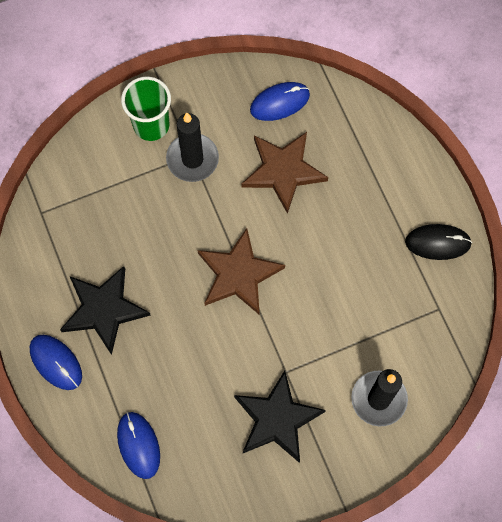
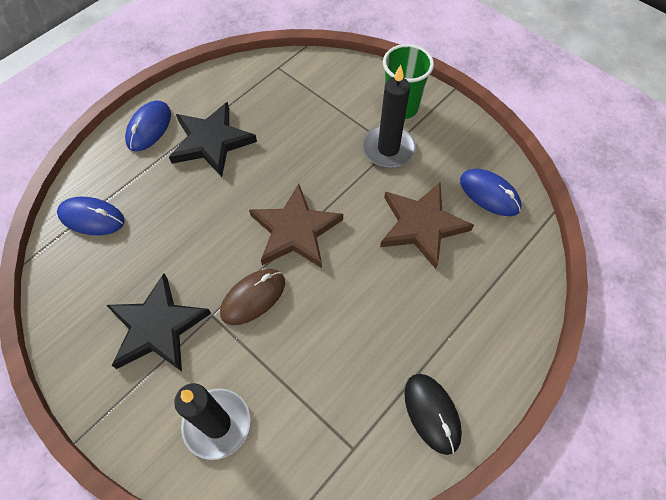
camera: 65 degrees right, 10 degrees down
(138, 445) = (92, 218): blue mouse -> blue mouse turned 60 degrees clockwise
(286, 333) = (253, 297): none -> brown mouse

